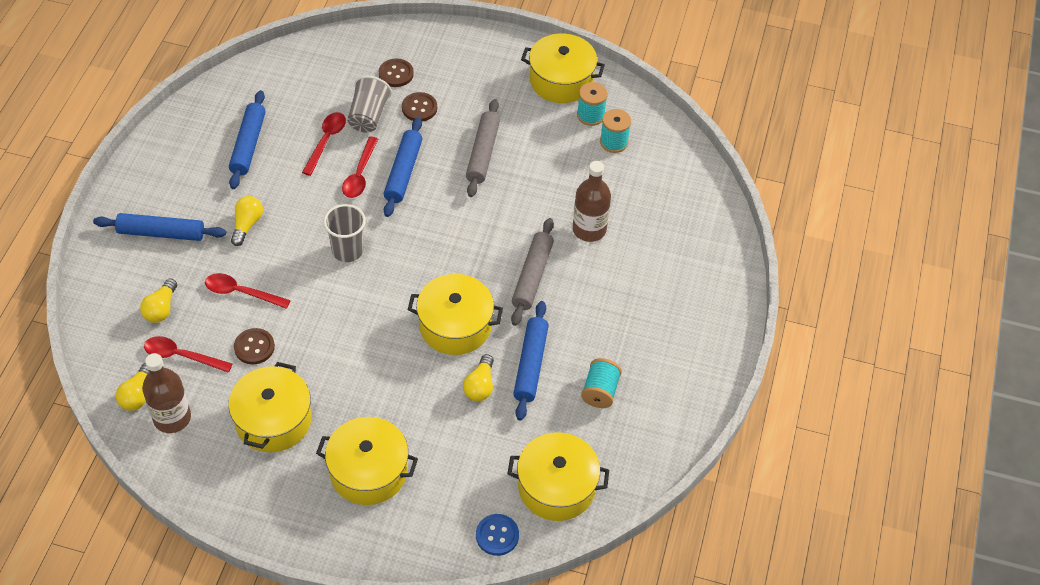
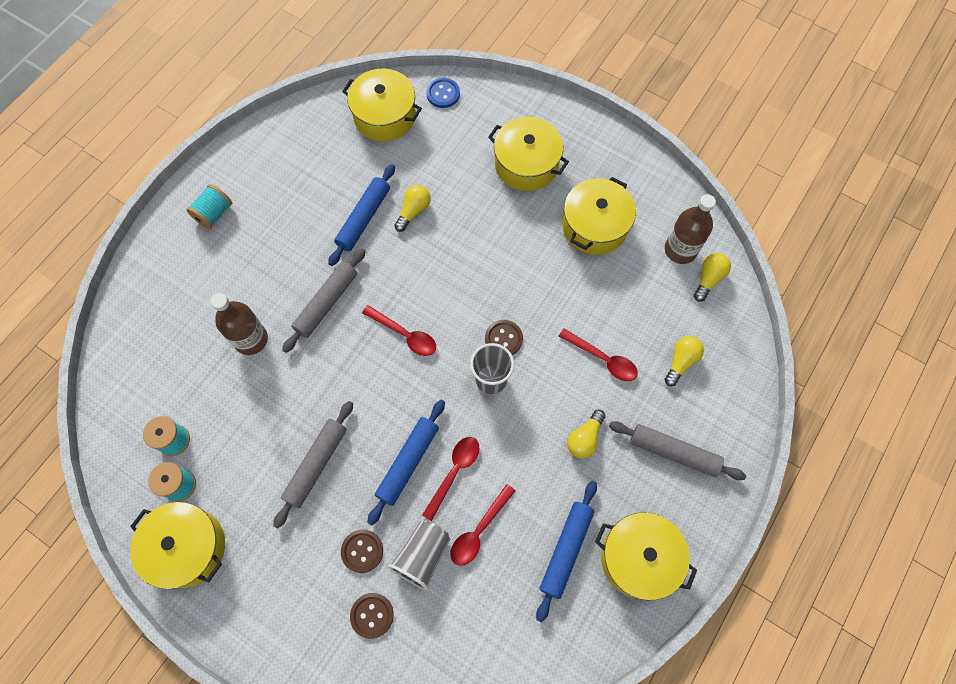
camera: 160 degrees left, 15 degrees up
(161, 233) = (673, 452): blue rolling pin -> grey rolling pin
(182, 356) = (666, 306): red spoon -> red spoon (404, 335)
(254, 347) = (599, 298): brown button -> brown button (503, 339)
(455, 325) = (415, 272): yellow pot -> yellow pot (638, 558)
(600, 391) = (316, 180): turquoise spool -> turquoise spool (214, 213)

